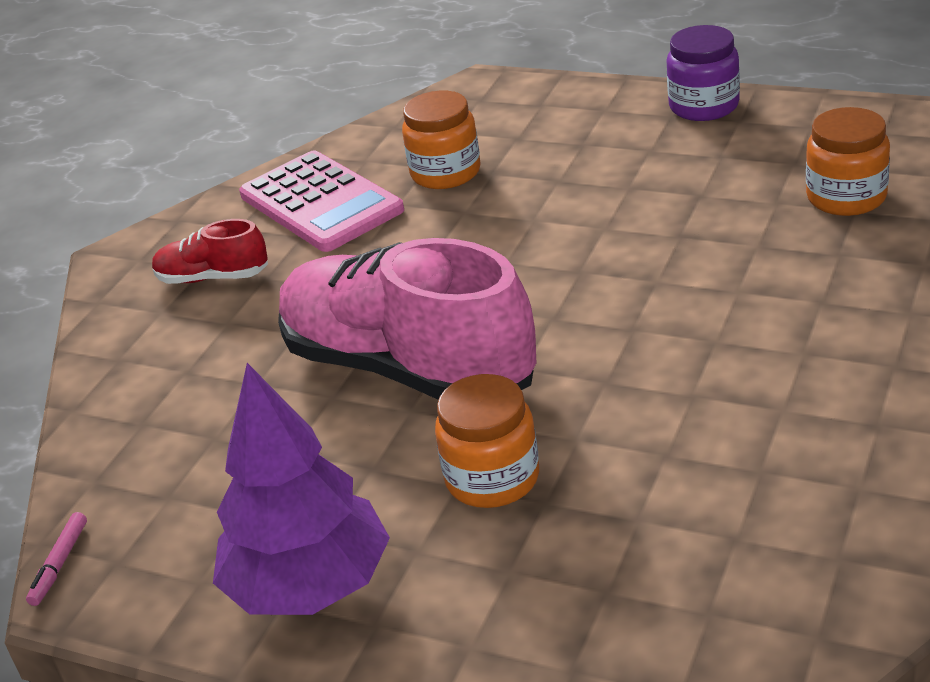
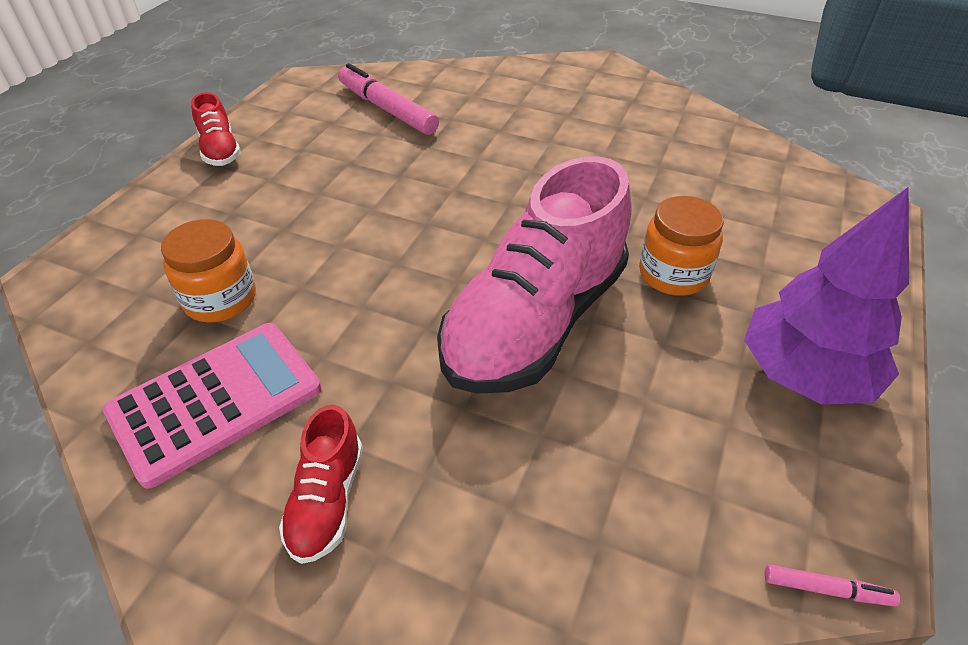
camera: 95 degrees left, 10 degrees up
(704, 106) = (220, 150): purple jar -> red shoe
(846, 197) = (387, 109): orange jar -> pink marker

